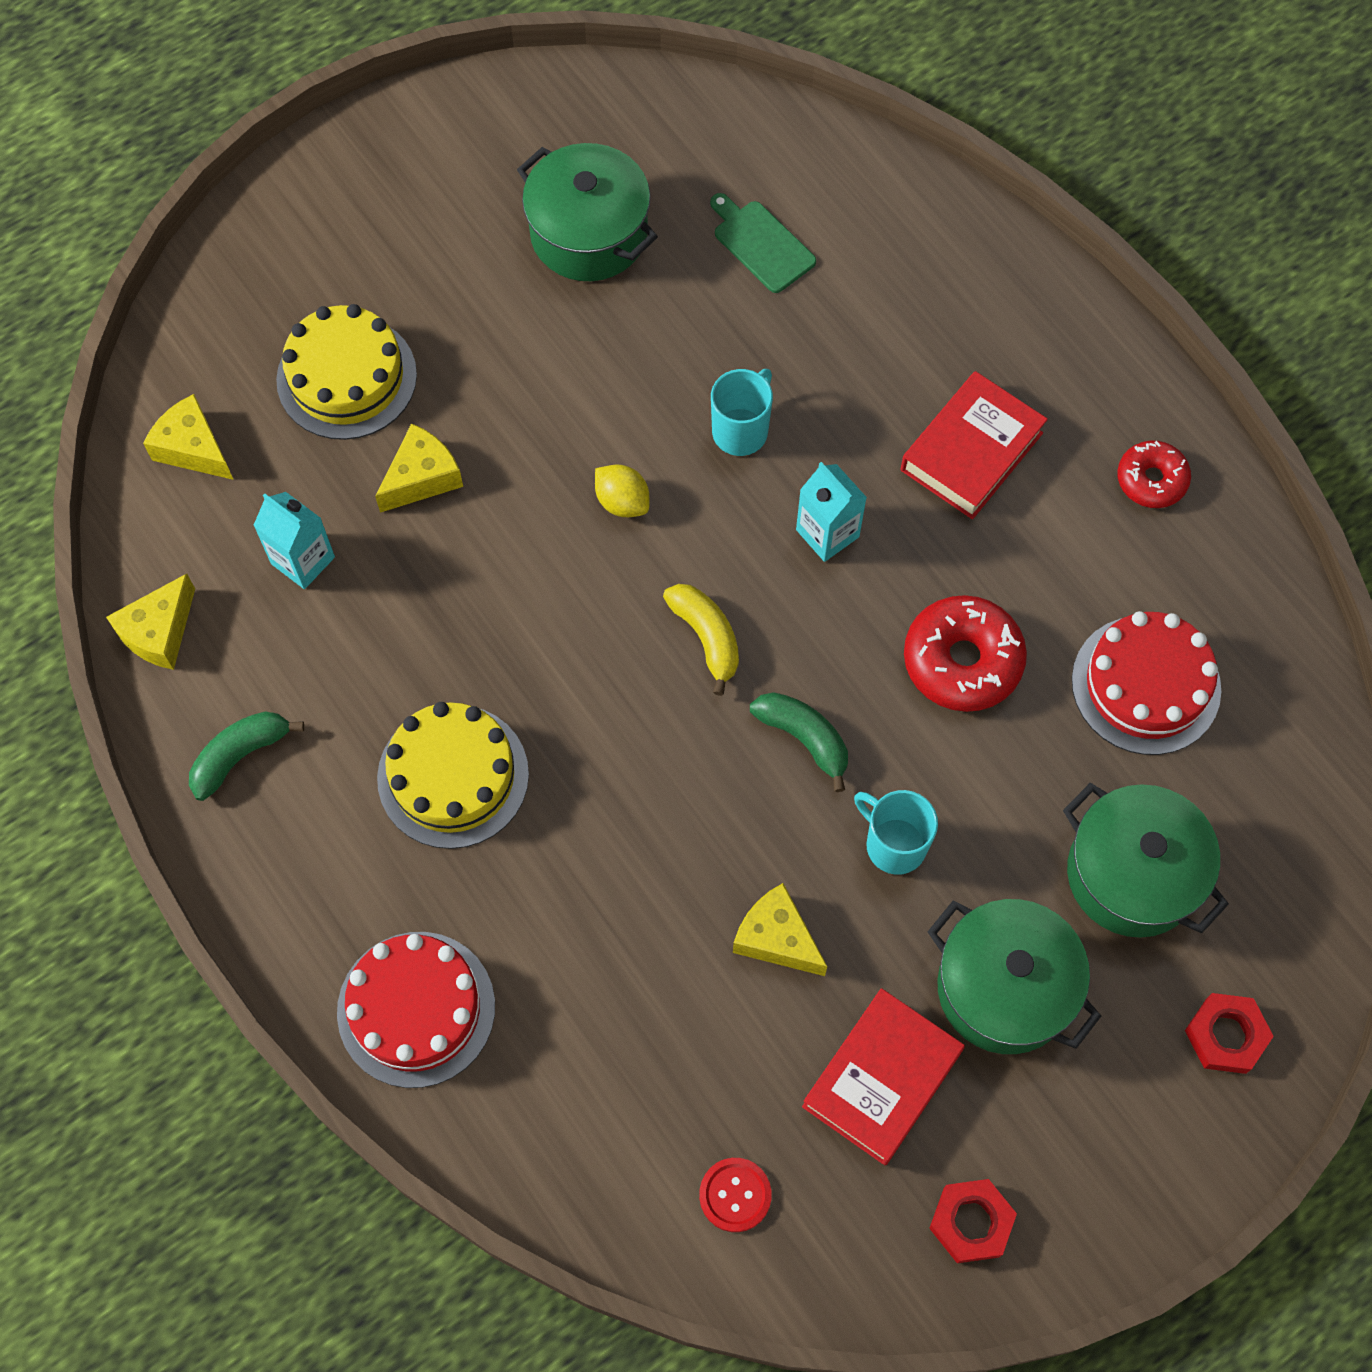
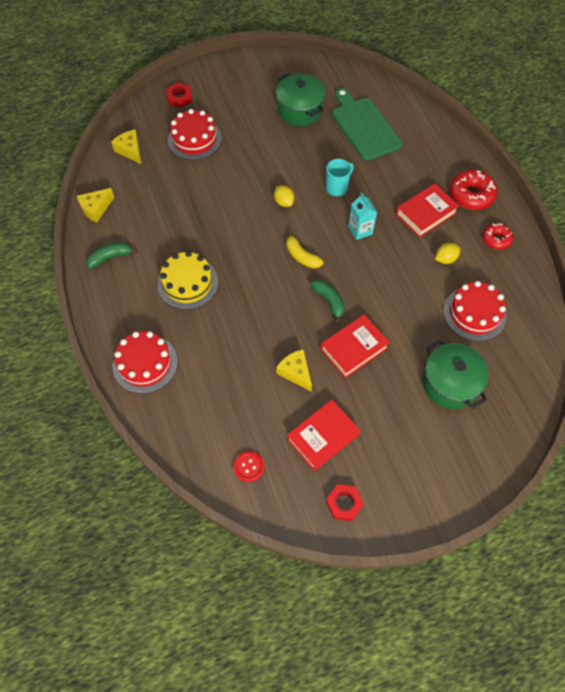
camera: 15 degrees right, 5 degrees down
(303, 560) = (157, 196): turquoise carton -> none
(346, 377) = (194, 139): yellow cake -> red cake
(422, 477) = (211, 178): yellow cheese -> none
(706, 637) = (301, 256): yellow banana -> yellow banana turned 150 degrees clockwise
(761, 244) = (364, 126): green cutting board -> green cutting board, size x1.92
(894, 844) = (354, 348): turquoise mug -> red book
(962, 661) = (401, 287): red donut -> red donut (471, 195)
(1004, 988) = (384, 414): green pot -> none
(1046, 561) = (445, 259): none -> yellow lemon
(1226, 1035) = (474, 456): red nut -> red nut (179, 98)

